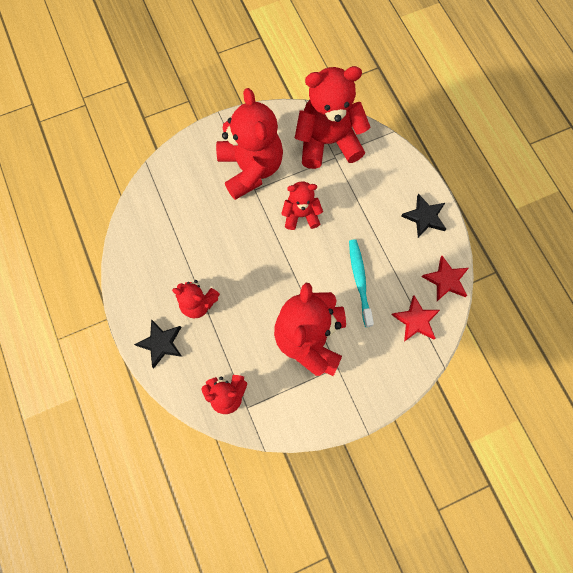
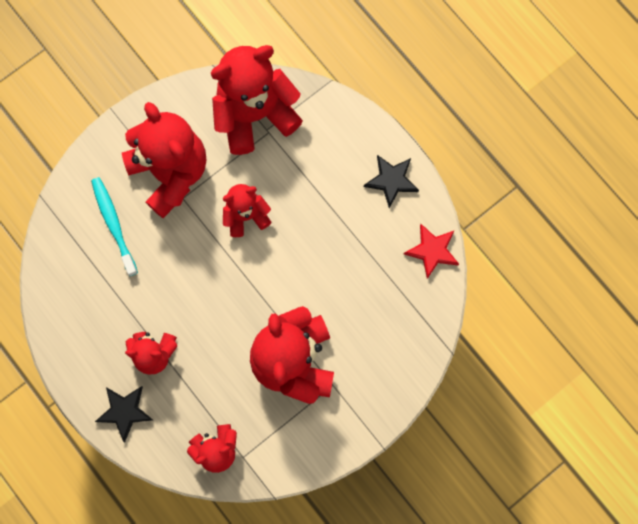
camera: 15 degrees left, 5 degrees up
(359, 281) = (334, 278): turquoise toothbrush -> turquoise toothbrush (114, 224)
(416, 320) = (408, 307): red star -> none

